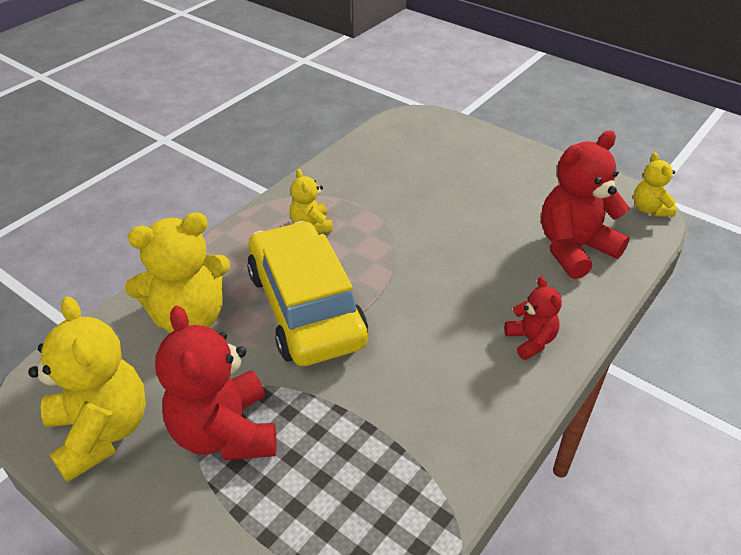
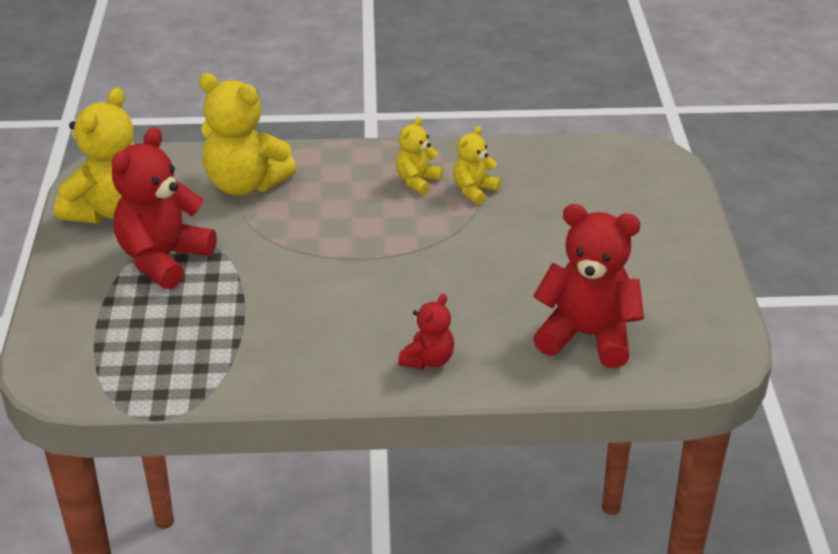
camera: 50 degrees right, 5 degrees down
(306, 307) = (321, 229): yellow car -> none
(649, 209) = (722, 361): yellow teddy bear -> yellow teddy bear (474, 191)

